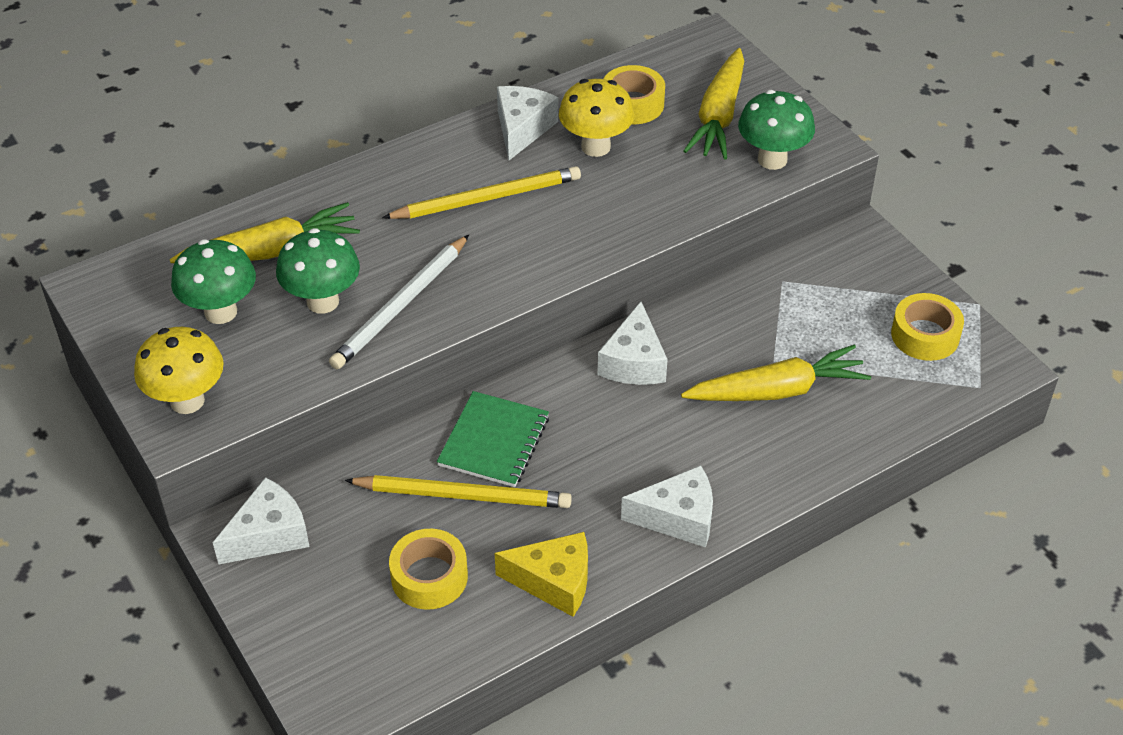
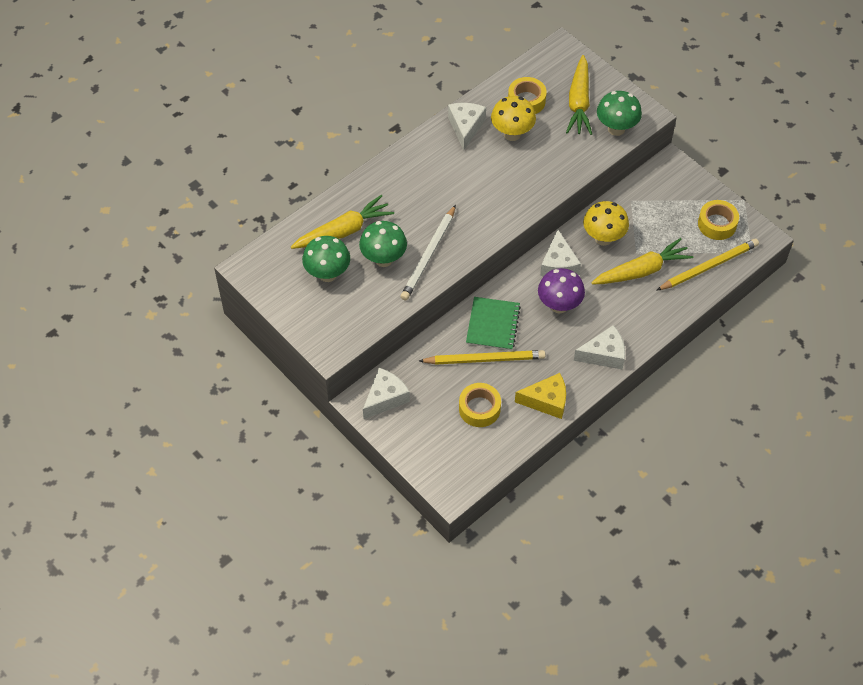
camera: 10 degrees left, 10 degrees up
(187, 401) = (328, 331): yellow mushroom -> yellow mushroom (603, 238)
(487, 198) = (458, 178): yellow pencil -> yellow pencil (708, 266)
(618, 426) = (559, 305): none -> purple mushroom

